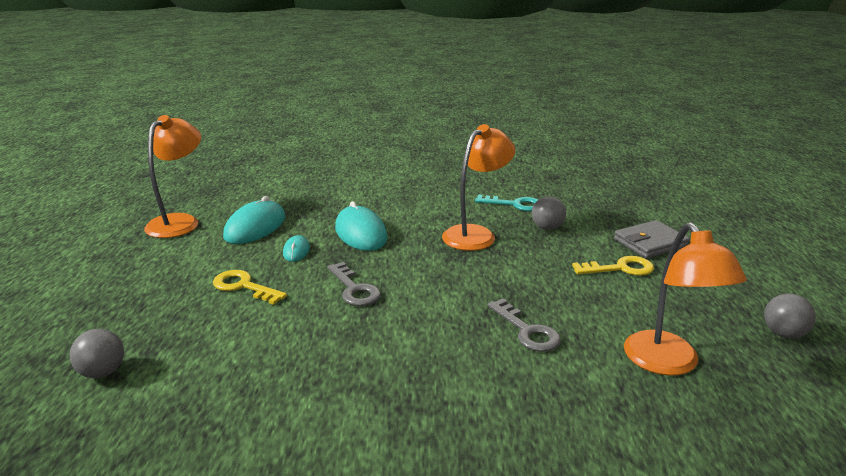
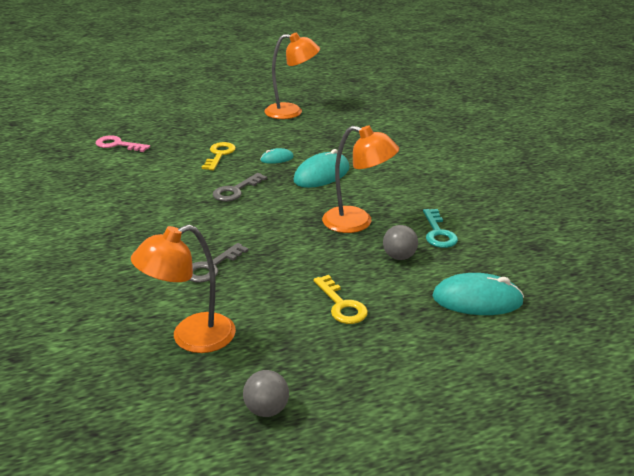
camera: 70 degrees right, 5 degrees up
(102, 372) = (118, 145): grey ball -> pink key
(255, 227) = (302, 136): turquoise mouse -> turquoise mouse (477, 299)
(650, 243) = (412, 321): grey wallet -> none

